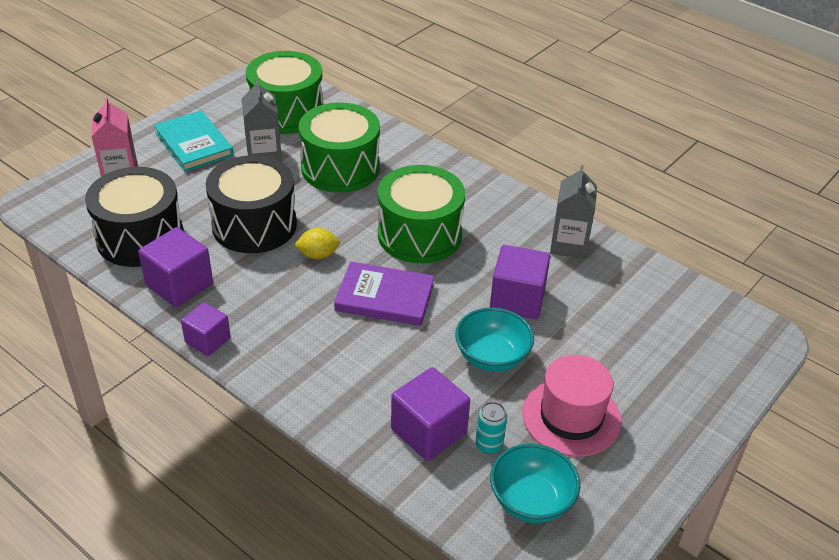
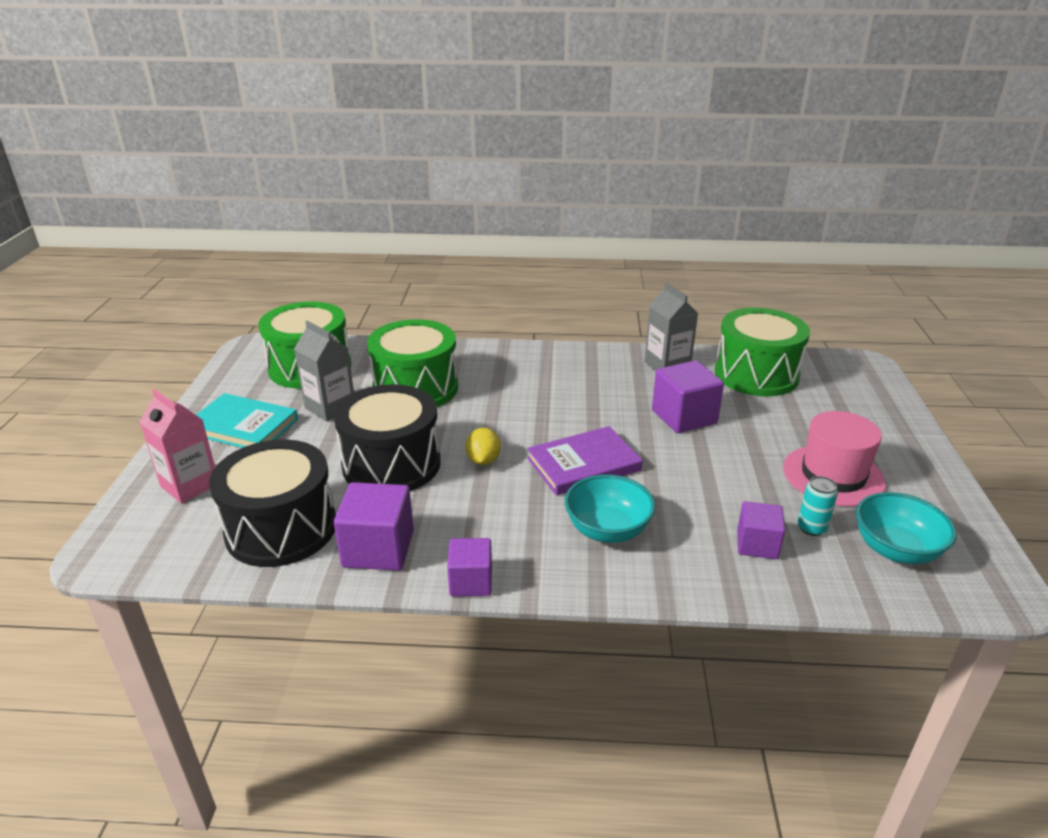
camera: 35 degrees left, 10 degrees down
(318, 255) = (483, 460): yellow lemon -> yellow lemon turned 45 degrees counterclockwise
(419, 234) = (549, 407): green drum -> green drum (756, 374)
(428, 431) = (757, 544): purple cube -> purple cube, size x0.64
(492, 357) = (723, 465): turquoise bowl -> turquoise bowl (607, 530)

